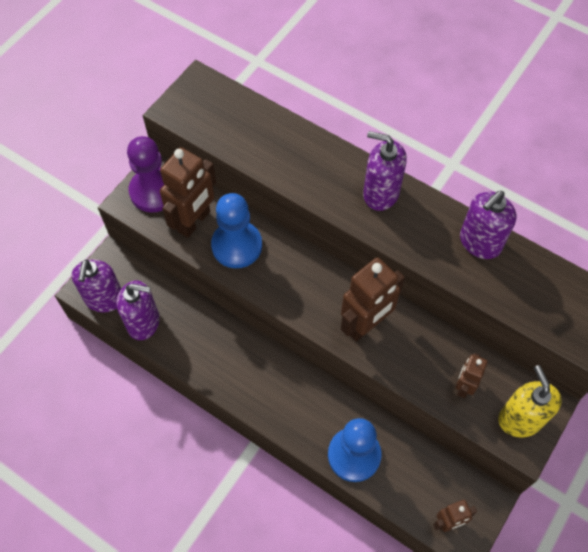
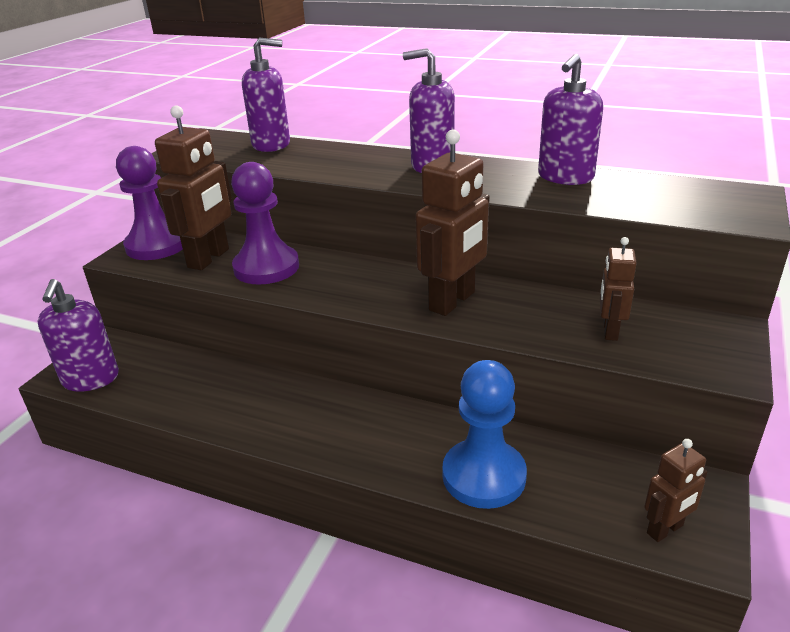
camera: 10 degrees left, 30 degrees down
(143, 322) = (147, 392): purple soap dispenser -> purple soap dispenser (271, 144)
(237, 246) = (266, 267): blue pawn -> purple pawn
(520, 419) = (704, 347): yellow soap dispenser -> none

